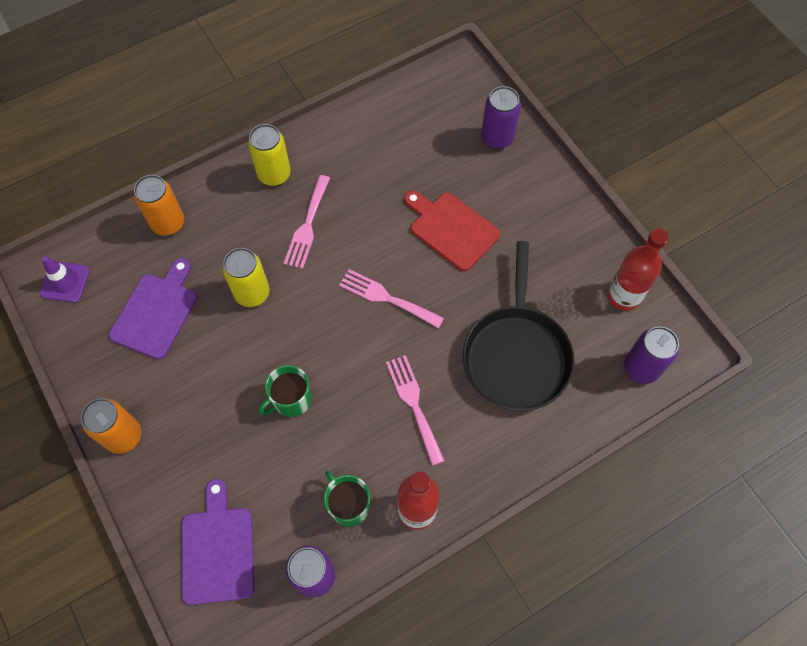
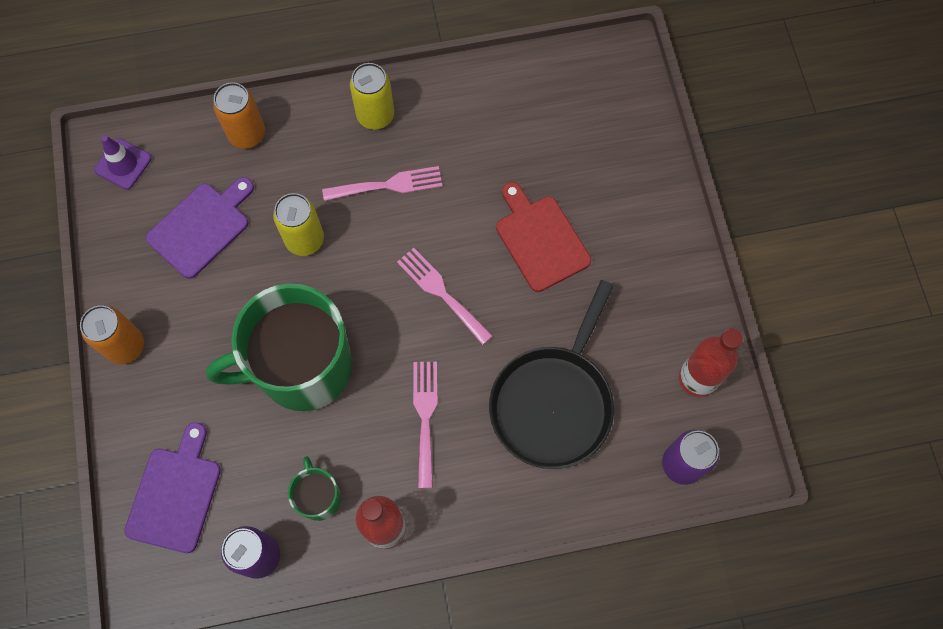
camera: 20 degrees right, 5 degrees up
(291, 400) = (302, 368): green mug -> green mug, size x2.25
(307, 226) = (389, 185): pink fork -> pink fork turned 135 degrees counterclockwise
(497, 138) = (632, 152): purple can -> none

